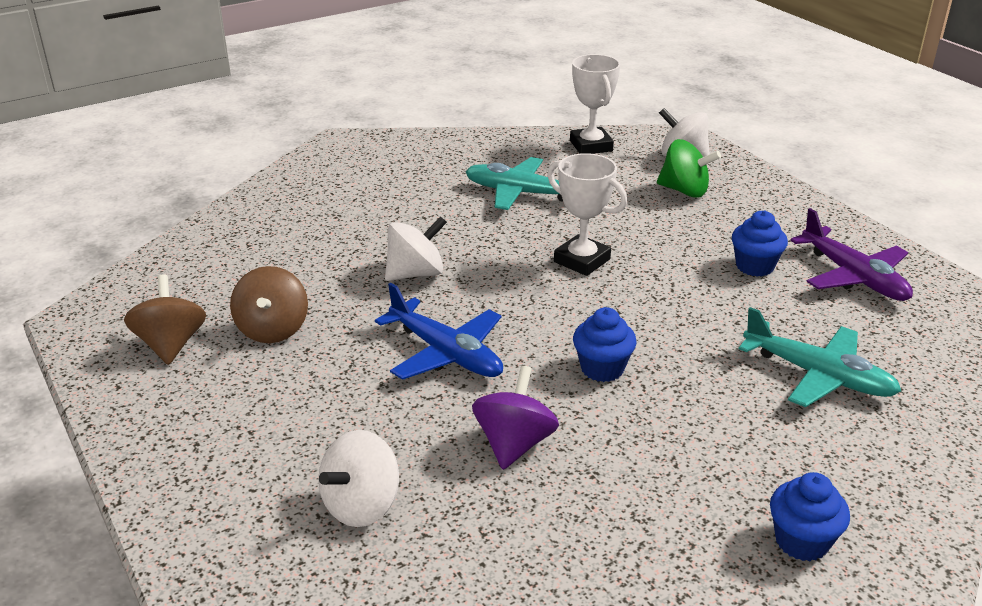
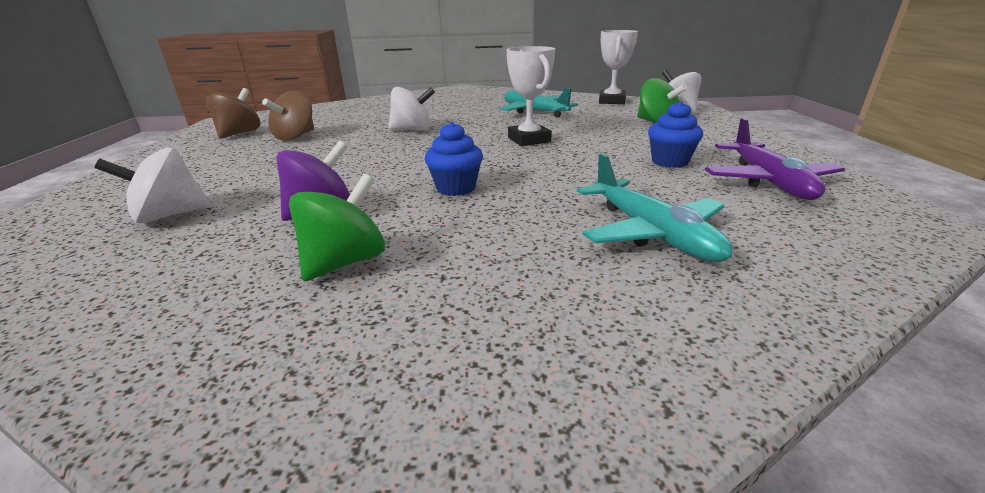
camera: 30 degrees right, 5 degrees down
(445, 353) = (365, 161): blue plane -> none
(626, 492) = (345, 262): none -> green spinning top
(801, 541) = (447, 363): blue cupcake -> none

